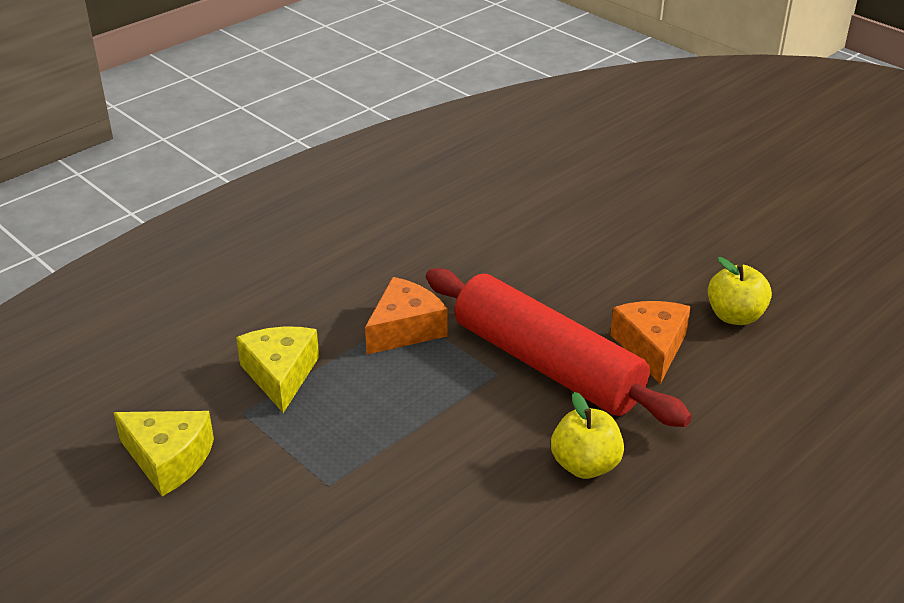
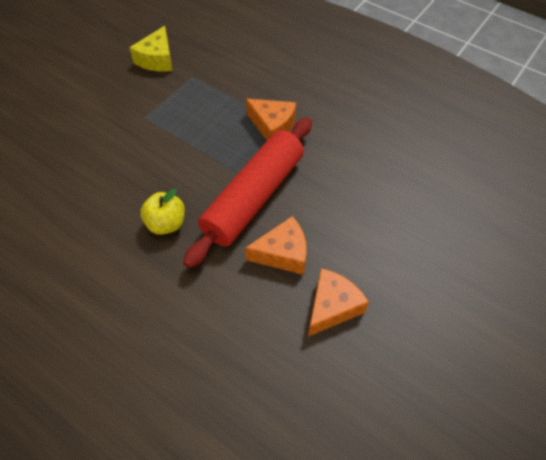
camera: 80 degrees right, 20 degrees up
(280, 375) = (223, 83): yellow cheese -> none
(735, 316) = (332, 307): yellow apple -> orange cheese

